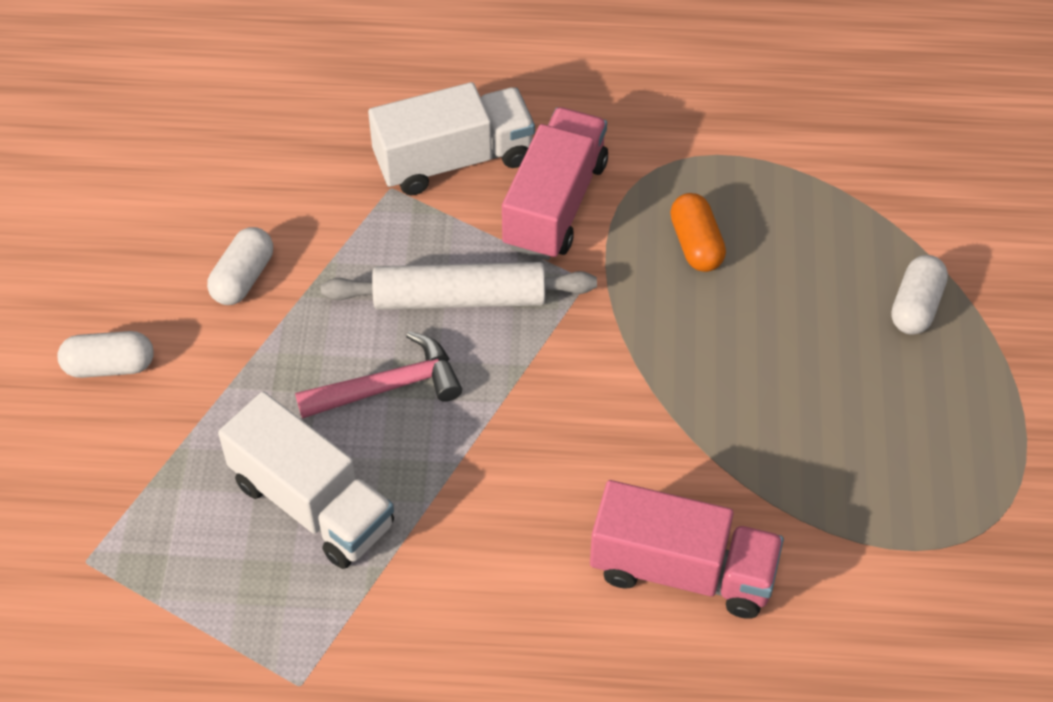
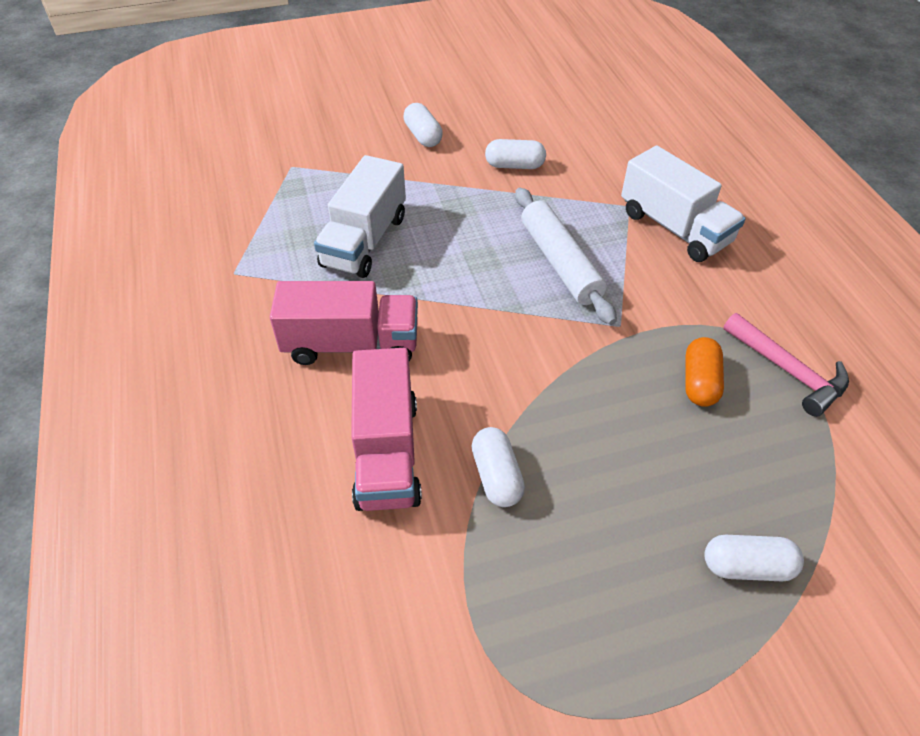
camera: 70 degrees right, 5 degrees down
(389, 386) = (469, 249): pink hammer -> pink hammer (788, 371)
(555, 204) = (676, 289): pink truck -> pink truck (351, 345)
(696, 244) = (699, 382): orange capsule -> orange capsule turned 45 degrees counterclockwise
(750, 473) = (496, 476): none -> white capsule

